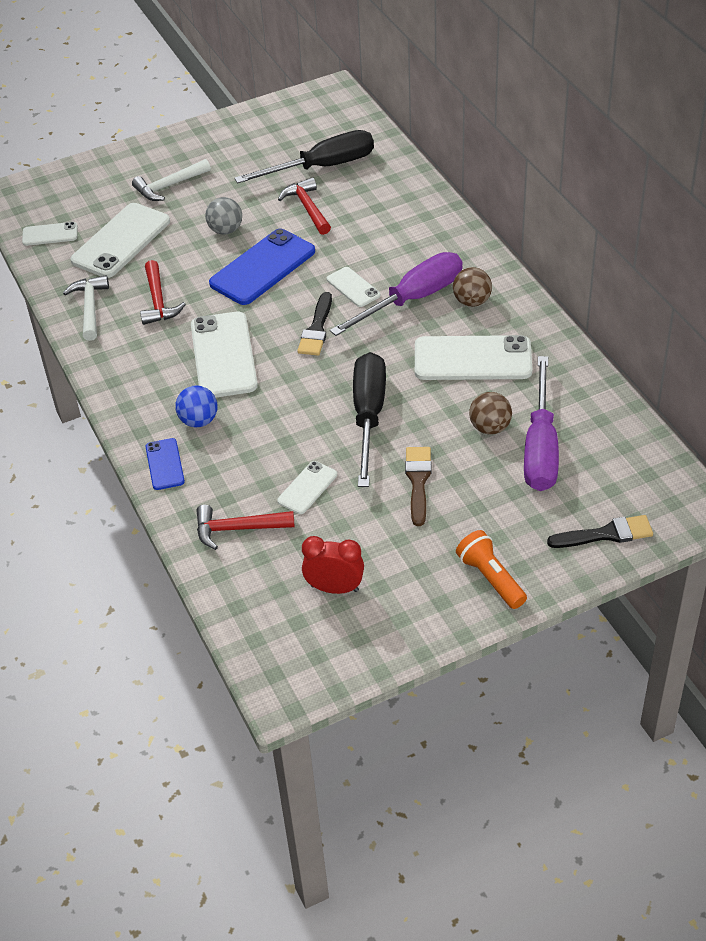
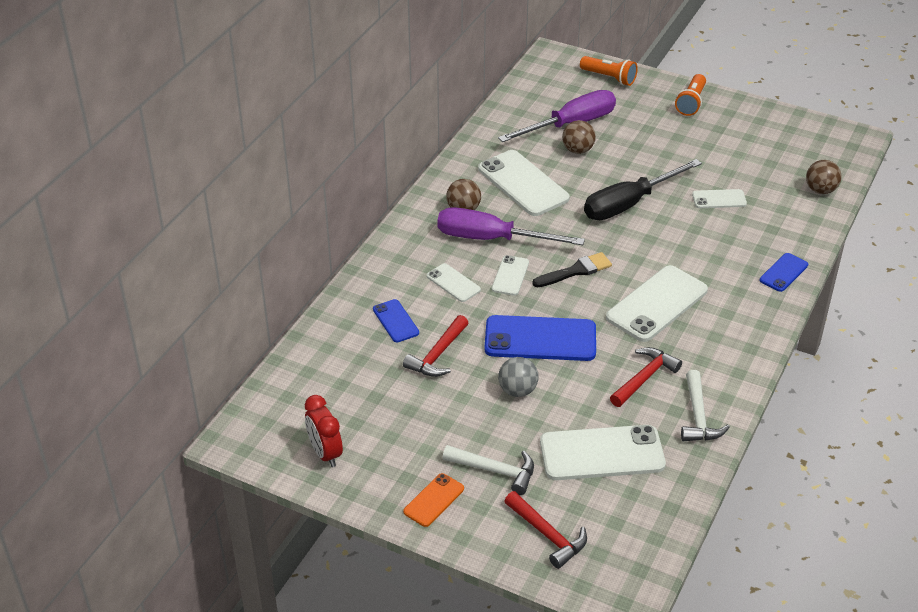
camera: 130 degrees left, 5 degrees down
(50, 234) = (646, 514): white phone -> white phone (453, 283)
(90, 308) = (698, 416): white hammer -> white hammer turned 45 degrees counterclockwise
(179, 150) = (434, 500): none -> orange phone
(199, 421) = (729, 279): blue ball -> none
(236, 582) = (820, 190): none -> brown ball
(238, 529) = (786, 211): red hammer -> red hammer (547, 535)
(322, 167) = (370, 377): black screwdriver -> none
(334, 588) = (772, 152): red clock -> red clock (325, 453)
(368, 202) = (395, 321): none -> blue phone
(418, 481) = (656, 158): brown brush -> none
(606, 534) = (609, 78): black brush -> orange flashlight

